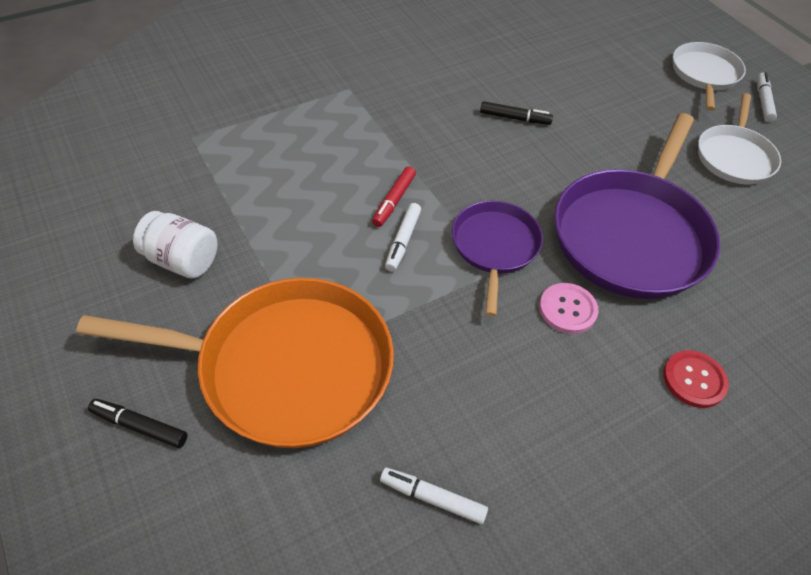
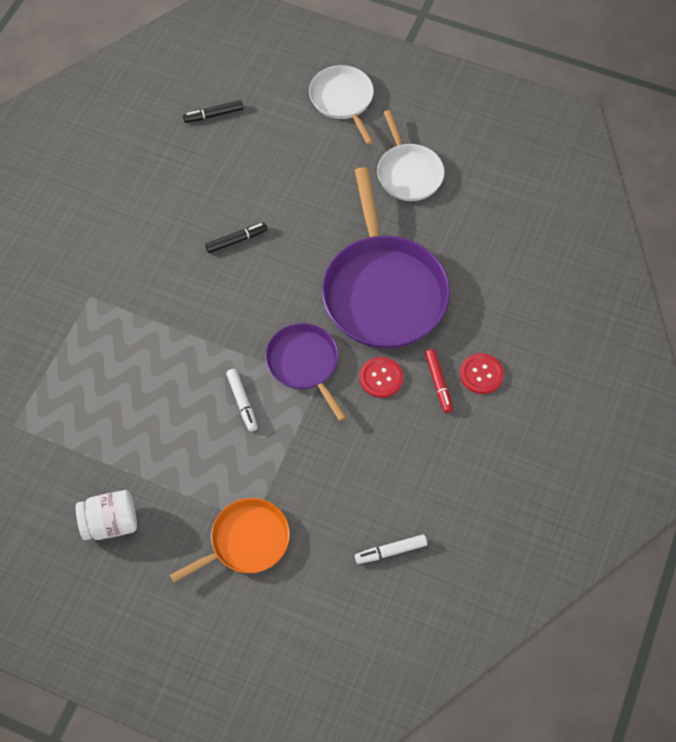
camera: 35 degrees left, 10 degrees up
(140, 426) = (195, 639): black marker -> black marker (213, 115)
(285, 367) = (246, 541): orange pan -> orange pan, size x0.56
(394, 201) = (210, 375): red marker -> red marker (438, 383)
(567, 309) = (381, 378): pink button -> red button
(763, 101) = (399, 102): white marker -> none

